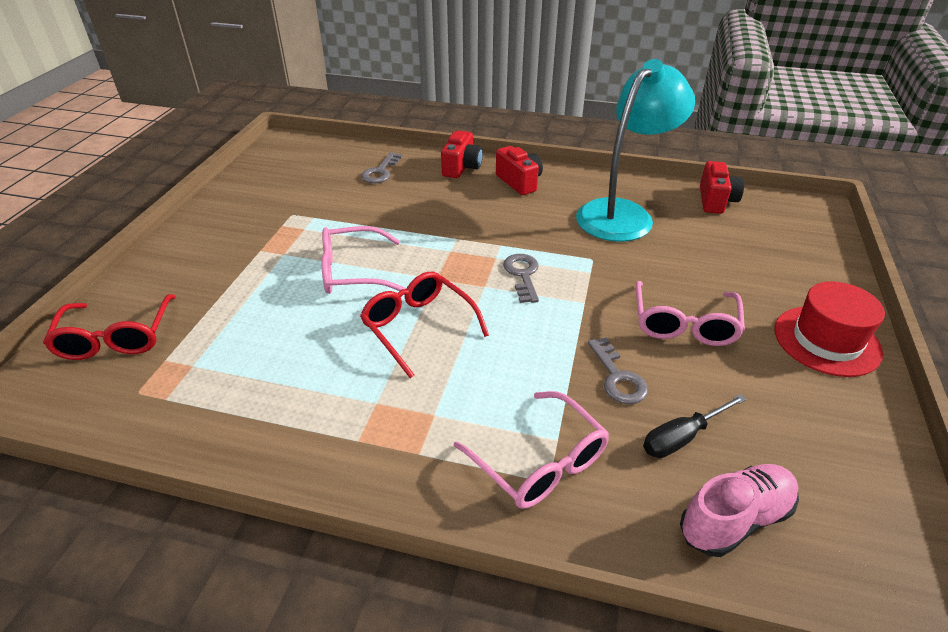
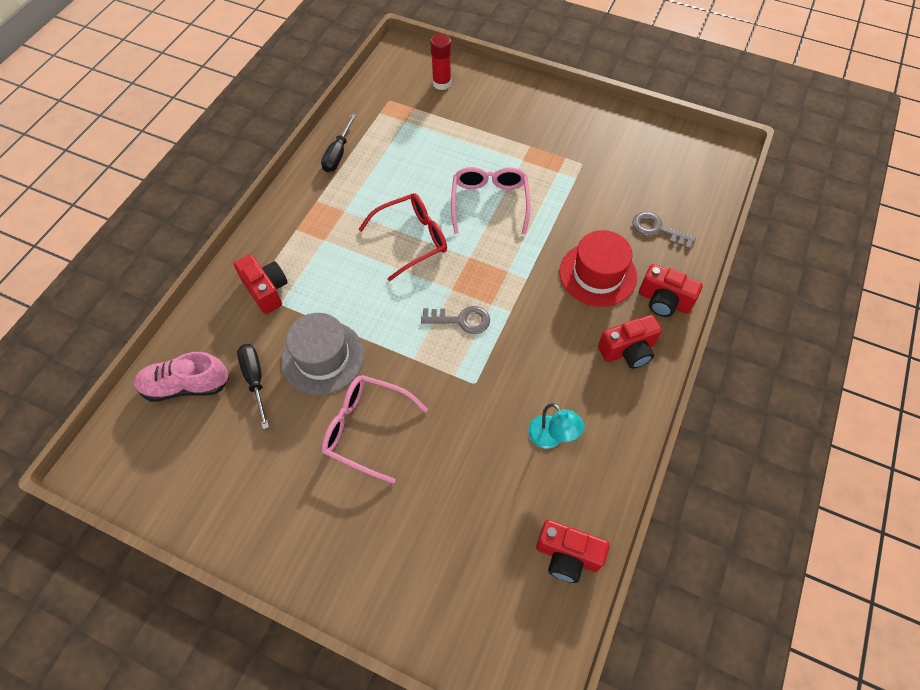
camera: 100 degrees right, 20 degrees up
(116, 338) = (441, 83): red glasses -> red glue stick
(255, 434) = (338, 154): none -> black screwdriver
(540, 462) = (266, 290): pink glasses -> red camera
(617, 377) = (323, 357): grey key -> grey hat
(623, 213) = (551, 438): turquoise lamp -> turquoise lamp, size x0.43
(735, 519) = (186, 386): pink shoe -> pink shoe turned 105 degrees clockwise
(826, 340) = (312, 545): red hat -> red hat (598, 274)

